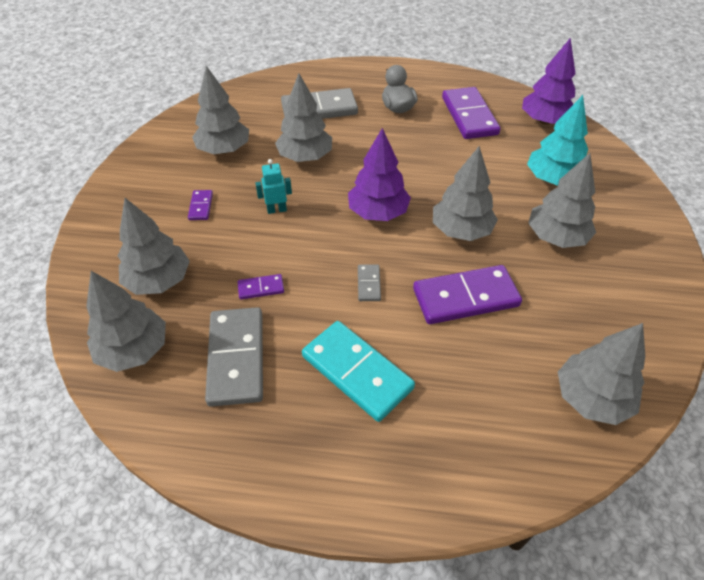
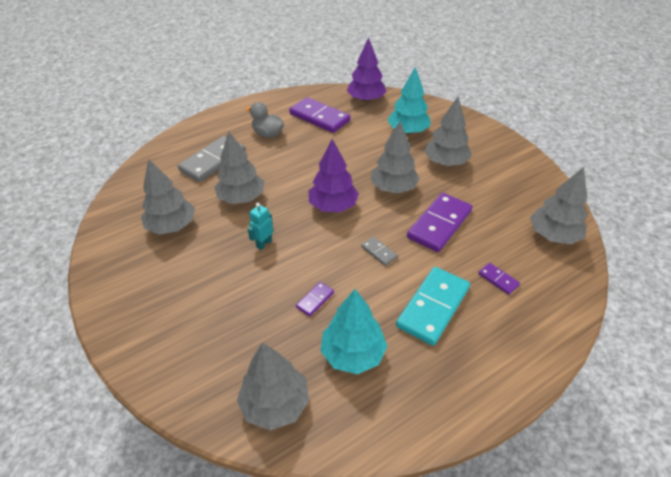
camera: 40 degrees left, 5 degrees down
(159, 280) = (234, 345): grey tree -> none
(201, 206) = (203, 275): purple domino -> purple domino (498, 279)
(236, 358) = (353, 354): grey domino -> turquoise tree
(357, 372) = (433, 307): turquoise domino -> turquoise domino turned 60 degrees counterclockwise

